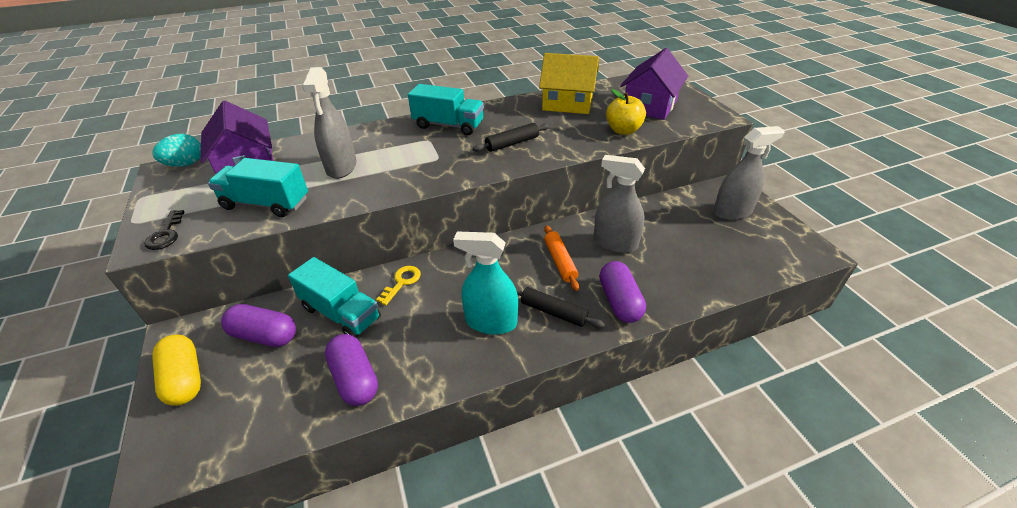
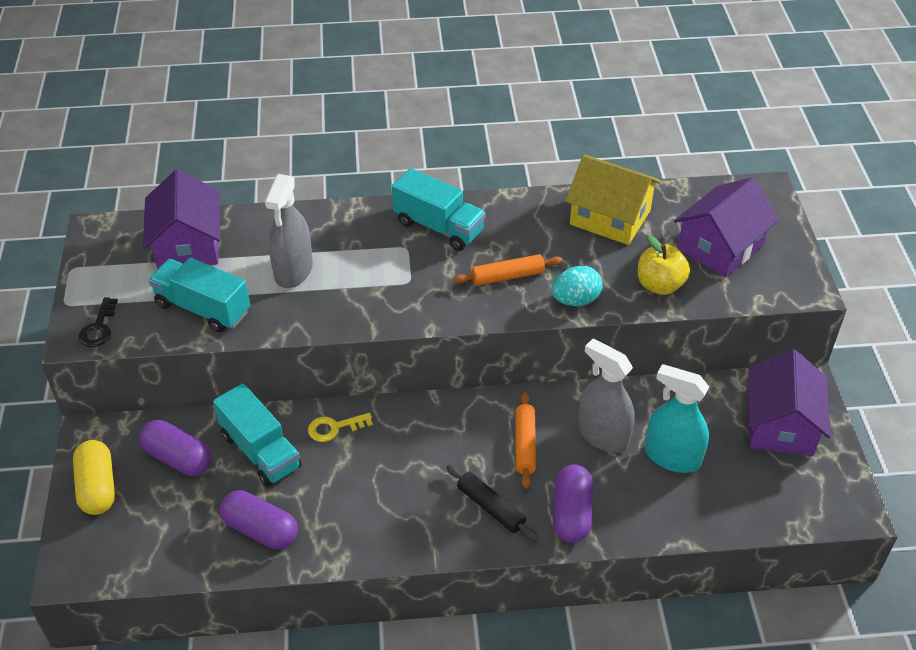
camera: 15 degrees right, 5 degrees up
(185, 164) = (120, 227): turquoise egg -> turquoise egg (575, 300)
(355, 379) = (261, 530): purple capsule -> purple capsule turned 45 degrees counterclockwise
(402, 282) = (334, 428): yellow key -> yellow key turned 150 degrees counterclockwise
(491, 322) = (417, 502): turquoise spray bottle -> turquoise spray bottle (672, 457)
(512, 143) = (507, 276): black rolling pin -> orange rolling pin
(732, 212) = (780, 425): grey spray bottle -> purple house

